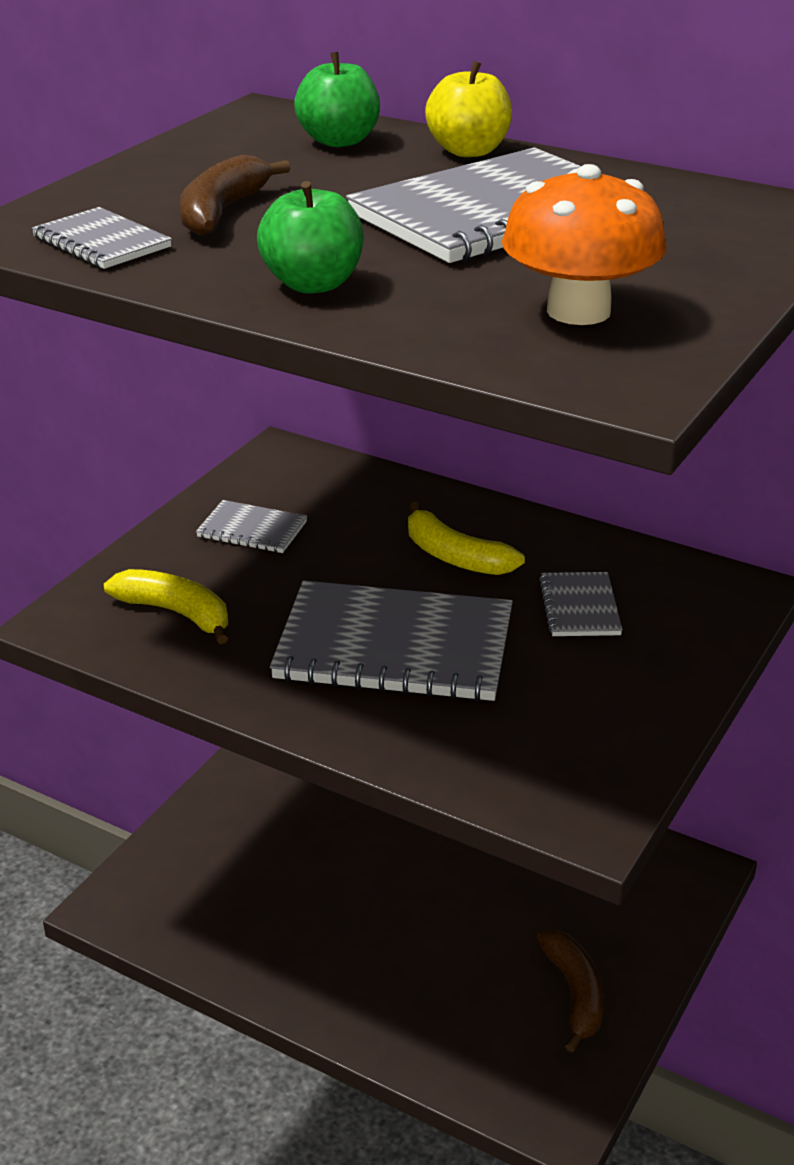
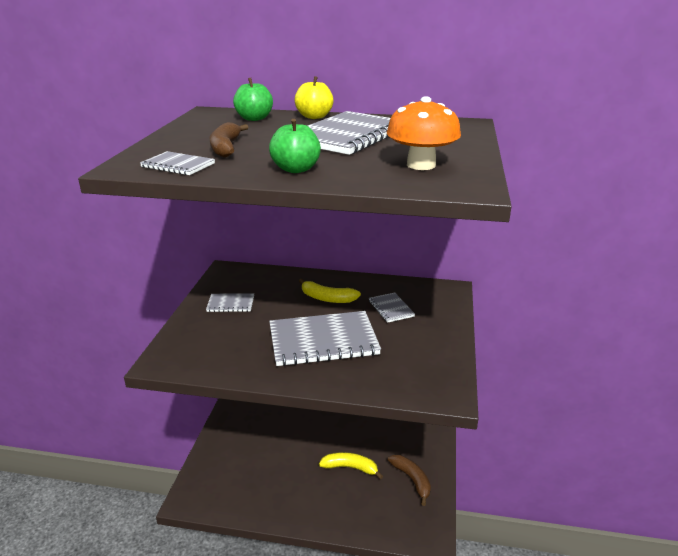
camera: 20 degrees left, 5 degrees down
(176, 613) = (214, 347): yellow banana -> yellow banana (350, 468)

